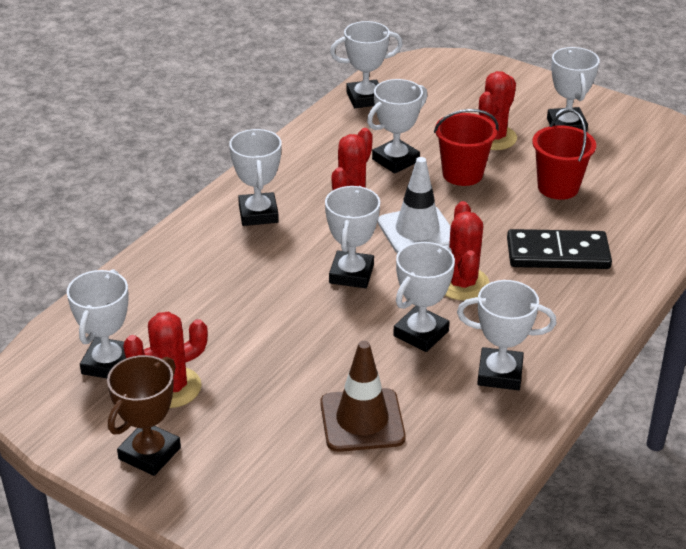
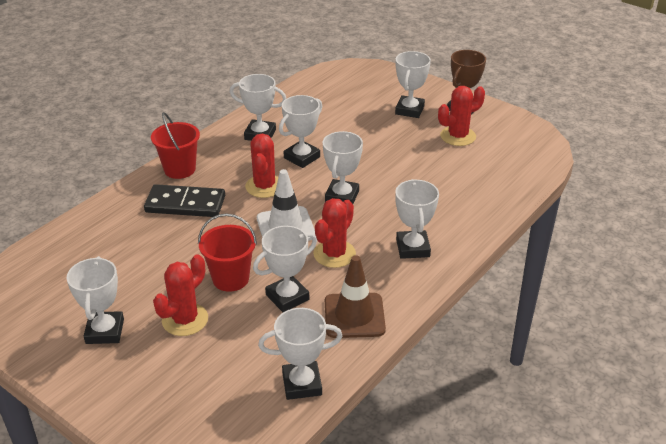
camera: 175 degrees left, 0 degrees up
(108, 364) = (500, 150): white trophy -> white trophy (409, 110)
(362, 420) = (346, 117): brown traffic cone -> brown traffic cone (354, 316)
(558, 187) = (153, 261): red bucket -> red bucket (180, 169)

